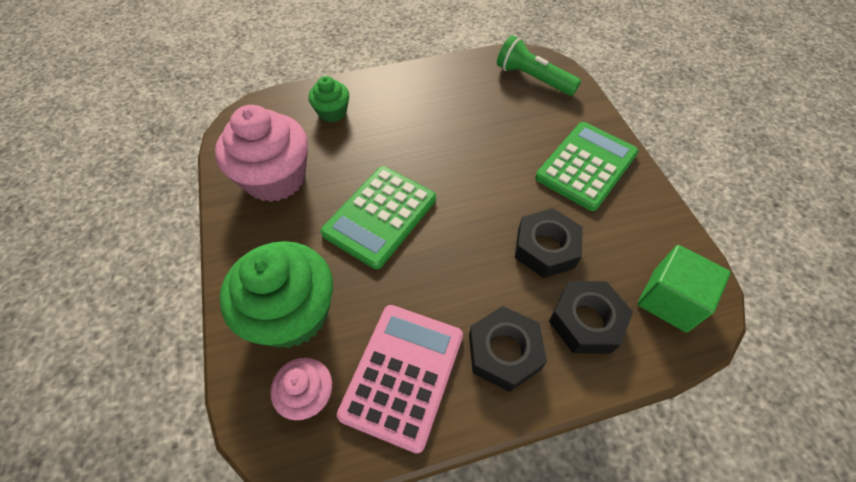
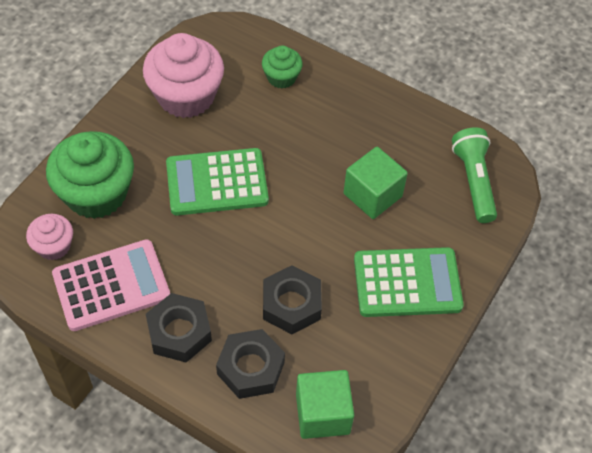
camera: 45 degrees right, 0 degrees up
(491, 133) = (372, 195): none -> green cube

